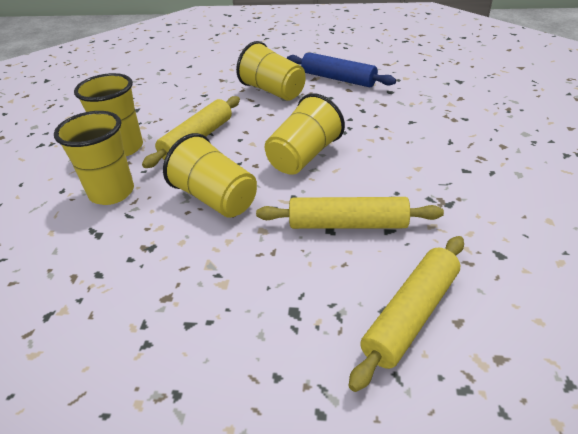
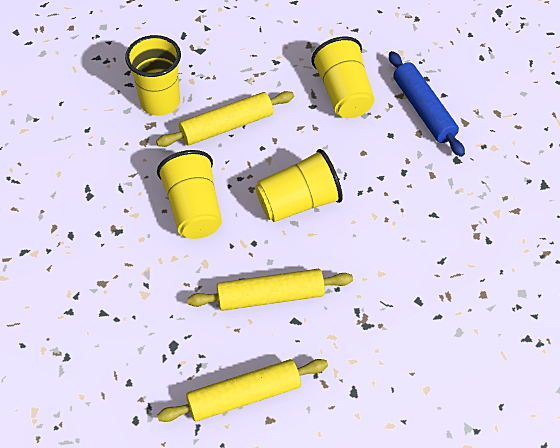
camera: 30 degrees right, 15 degrees up
(112, 193) = (121, 155): yellow cup -> none
(348, 224) = (270, 296): yellow rolling pin -> yellow rolling pin turned 45 degrees counterclockwise

